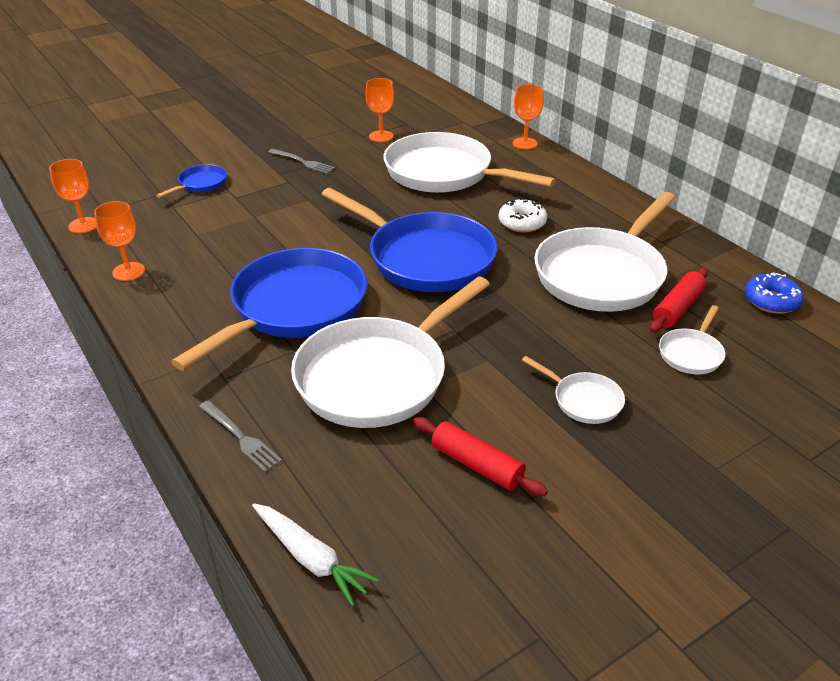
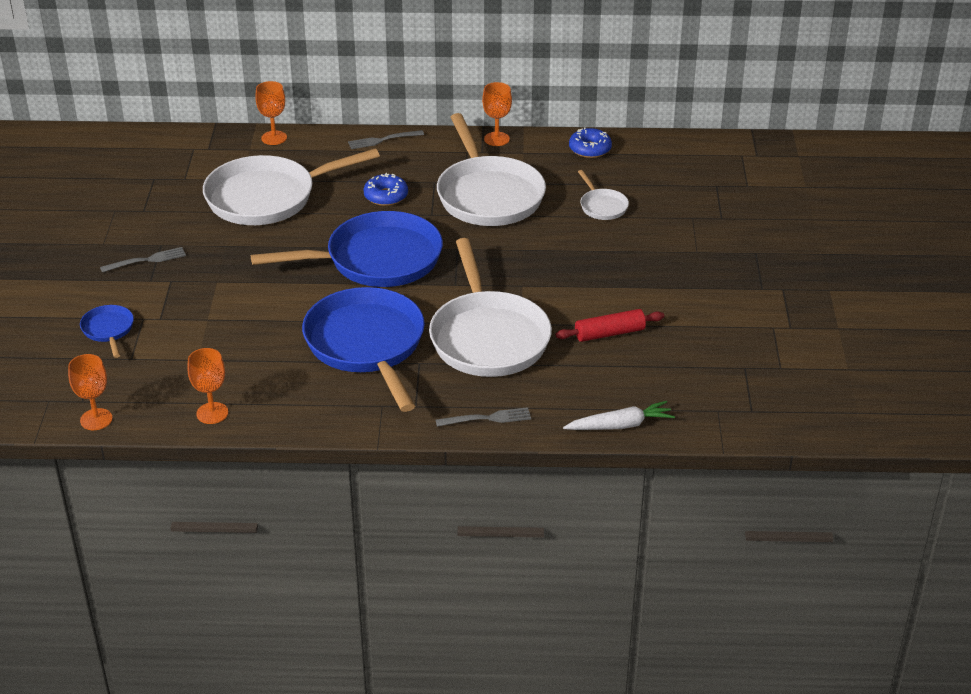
camera: 55 degrees left, 0 degrees up
(381, 136) = (158, 201): orange goblet -> orange goblet (496, 139)
(522, 223) = (386, 196): white donut -> blue donut
(583, 400) = (598, 267): white pan -> none
(597, 187) = (382, 140): none -> grey fork
(677, 308) = (556, 187): red rolling pin -> none

